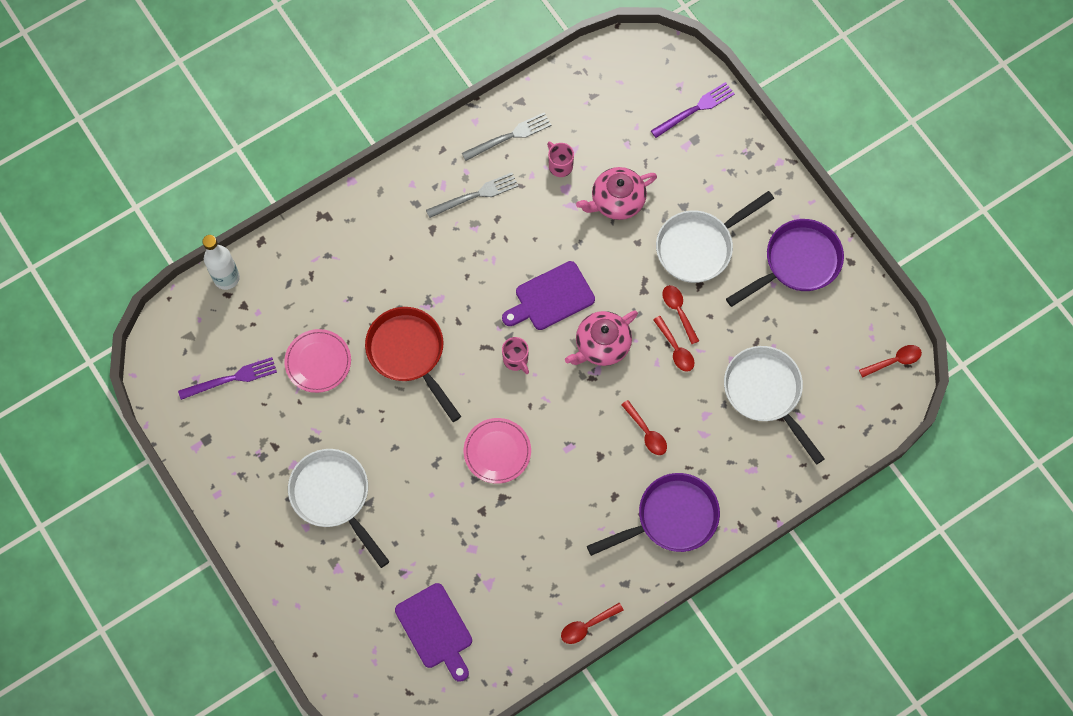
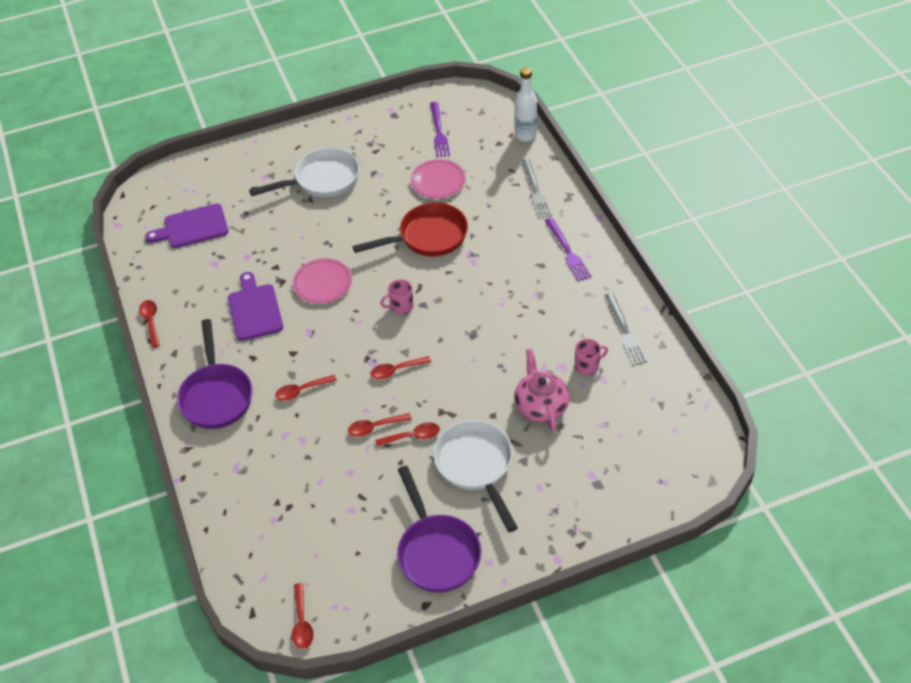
camera: 105 degrees right, 20 degrees down
(475, 195) = (568, 299): grey fork -> grey fork (535, 191)
(551, 297) = (453, 339): purple cutting board -> purple cutting board (254, 309)
(601, 345) = (396, 370): pink teapot -> red spoon
(695, 109) = (633, 491): purple fork -> purple fork (567, 251)
(766, 393) = (306, 494): white pan -> none

